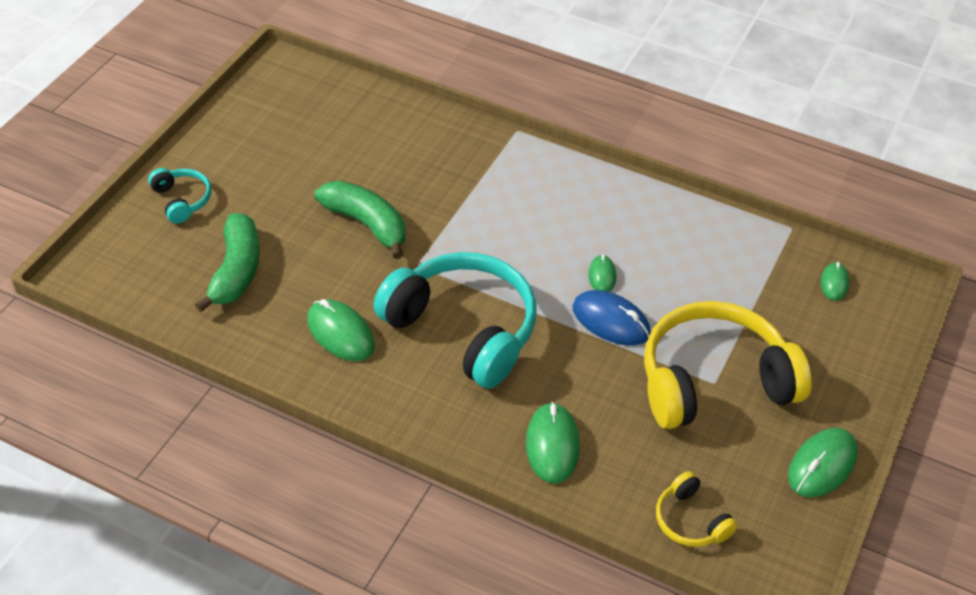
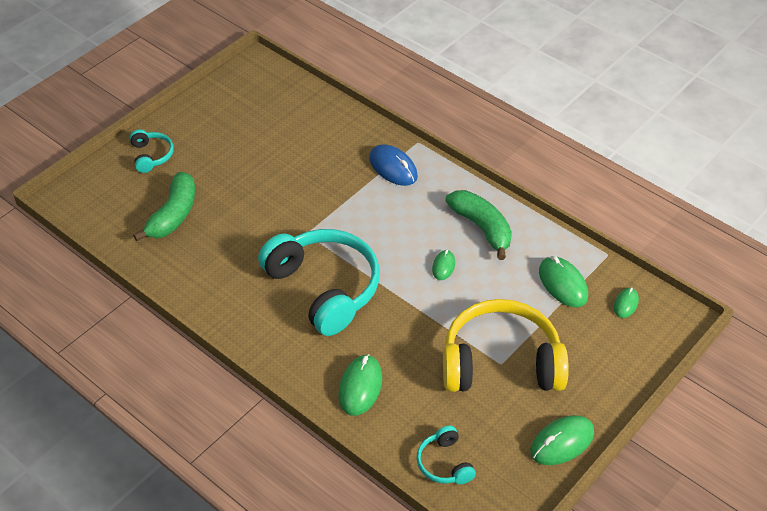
camera: 15 degrees right, 0 degrees up
(340, 333) = (233, 275): green mouse -> green mouse (562, 284)
(367, 224) = (279, 196): green banana -> green banana (482, 228)
(611, 321) = (438, 302): blue mouse -> blue mouse (393, 168)
(690, 521) = (444, 463): yellow headphones -> turquoise headphones

